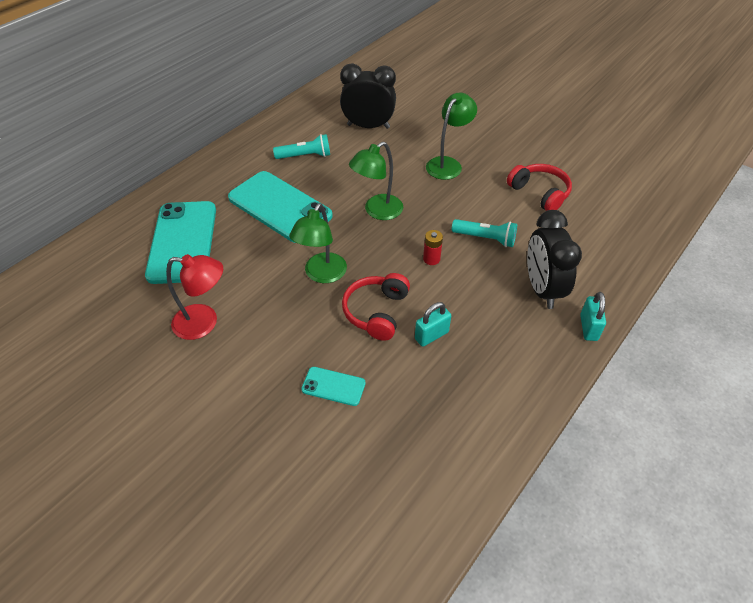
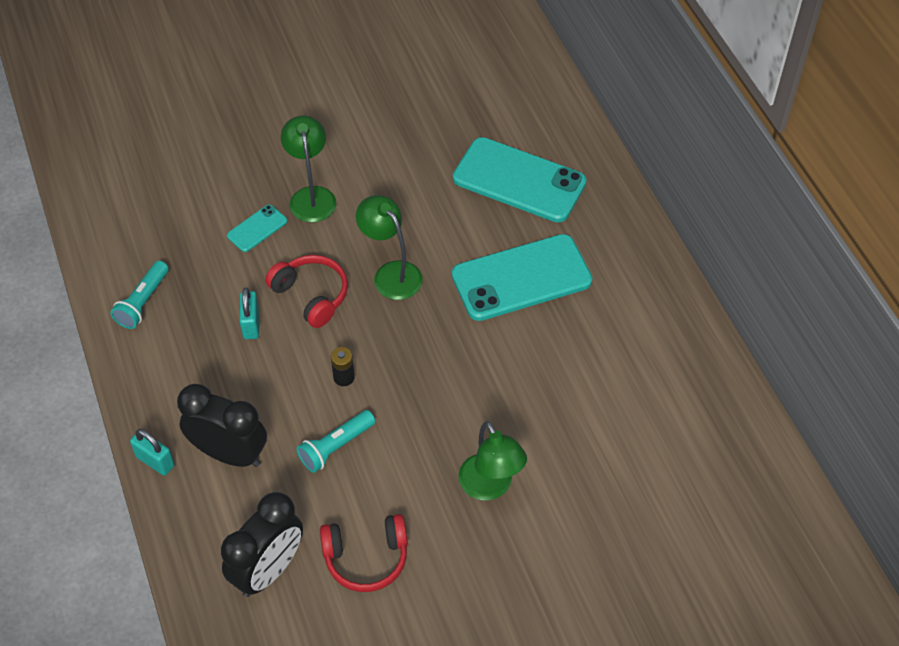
camera: 120 degrees right, 5 degrees up
(204, 322) = (396, 166): red lamp -> none
(305, 156) = (604, 339): turquoise flashlight -> turquoise flashlight (143, 302)
(368, 126) = (629, 438): black clock -> black clock (269, 570)
(377, 211) = (452, 365): green lamp -> green lamp (311, 196)
(431, 259) = (344, 377): red battery -> black battery

